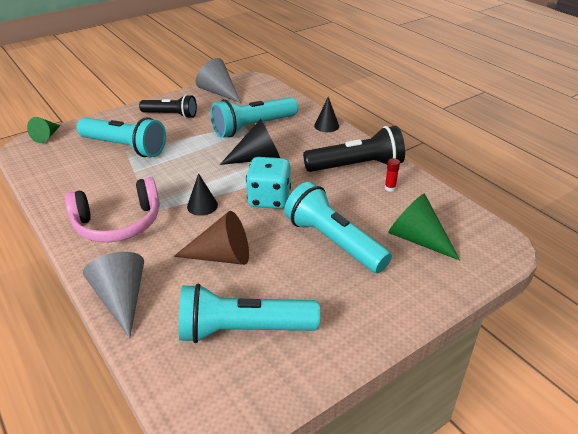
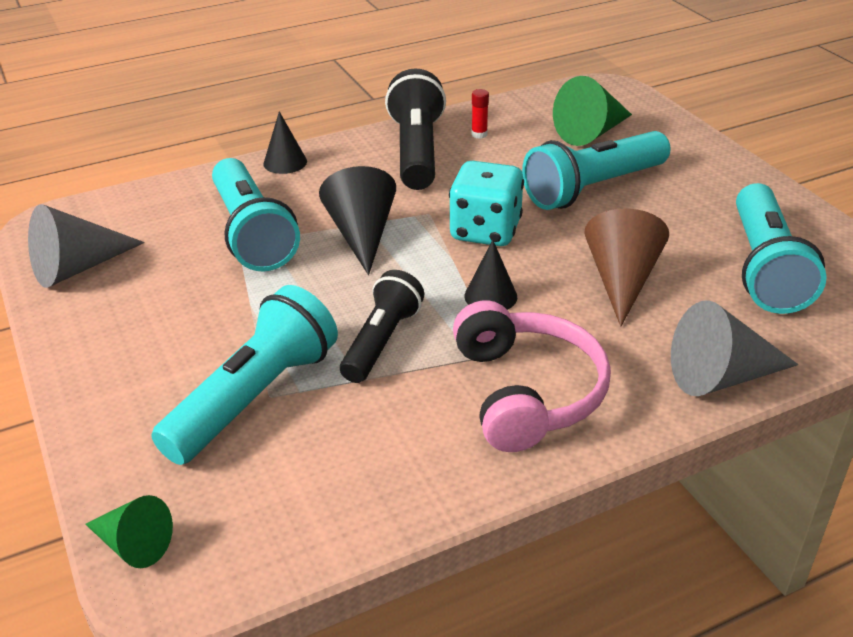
camera: 80 degrees left, 0 degrees up
(171, 115) = (142, 334): black flashlight -> black flashlight (382, 341)

